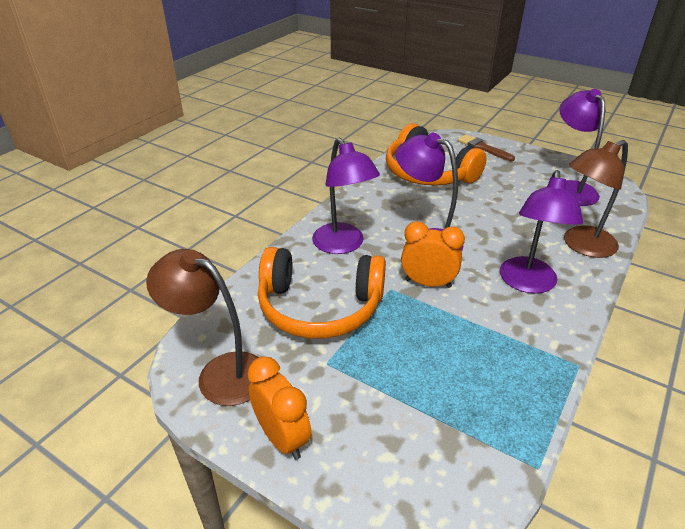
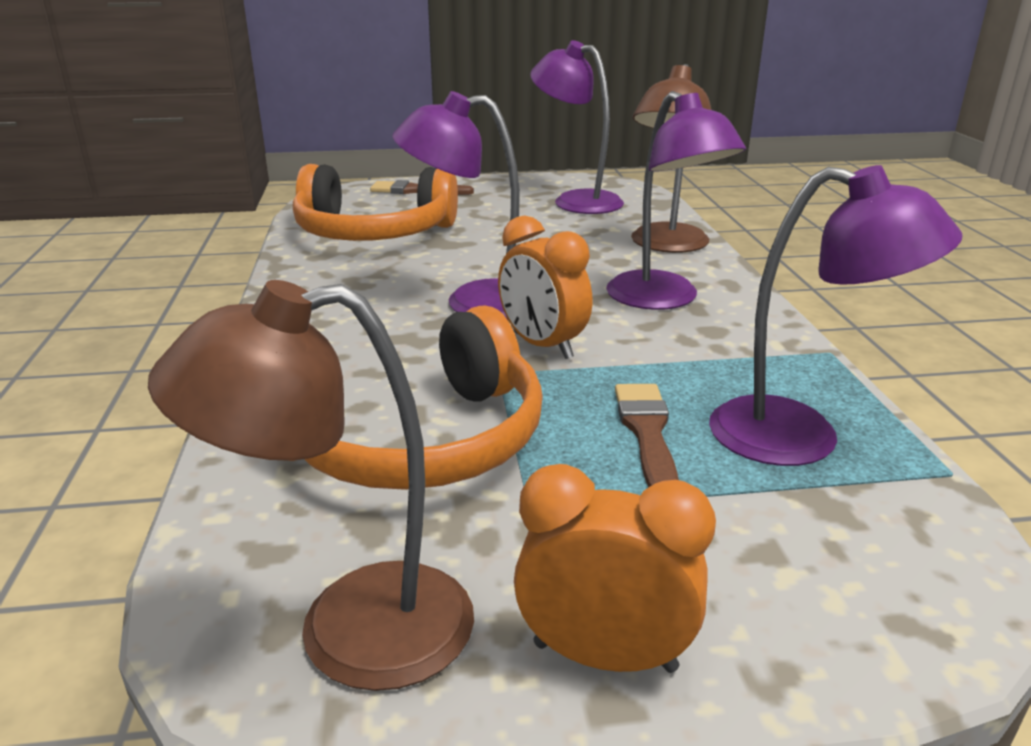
camera: 40 degrees left, 10 degrees down
(343, 245) = (350, 351): purple lamp -> purple lamp (801, 438)
(416, 357) = (647, 433): none -> brown brush
(428, 283) = (542, 346): orange clock -> orange clock turned 105 degrees counterclockwise

